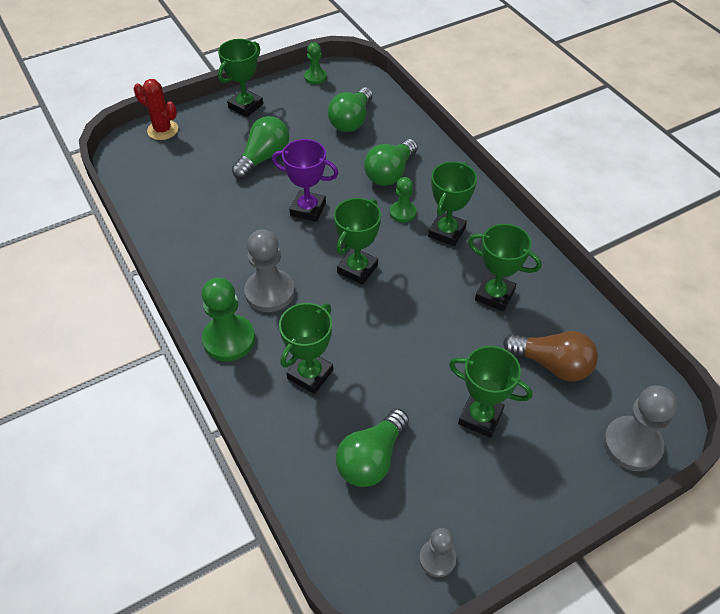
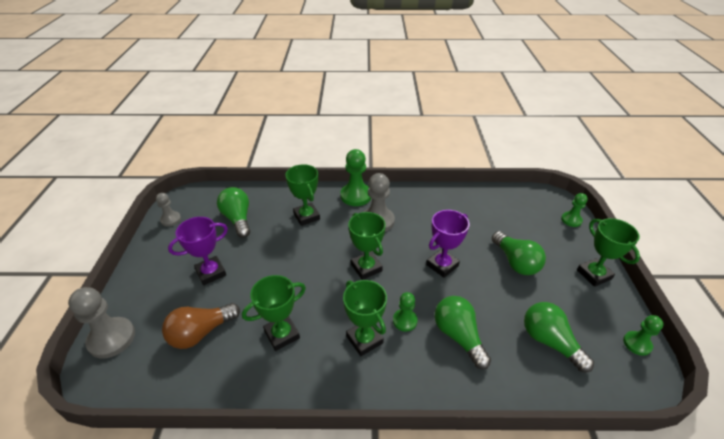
camera: 120 degrees right, 10 degrees down
(162, 130) = (571, 220): red cactus -> green pawn
(480, 417) = (211, 273): green trophy -> purple trophy

